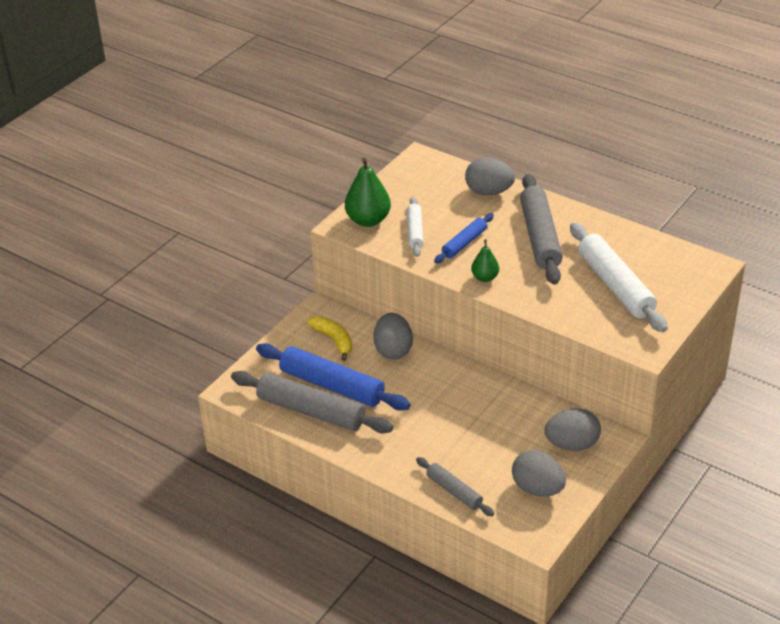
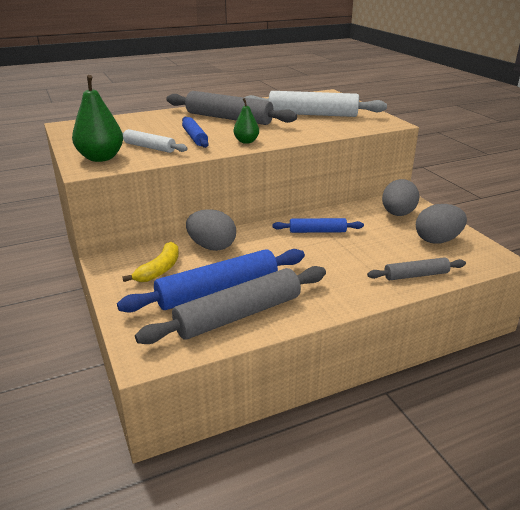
camera: 60 degrees left, 10 degrees down
(334, 340) = (159, 270): yellow banana -> yellow banana turned 120 degrees clockwise
(480, 402) = (317, 231): none -> blue rolling pin
(489, 192) = (152, 118): grey egg -> none

